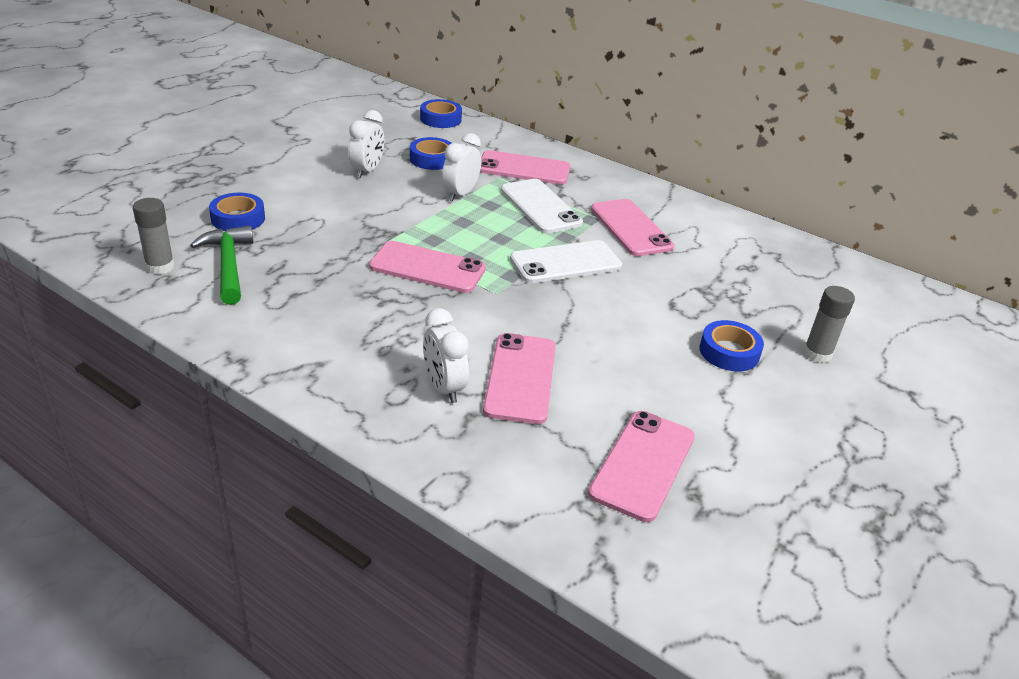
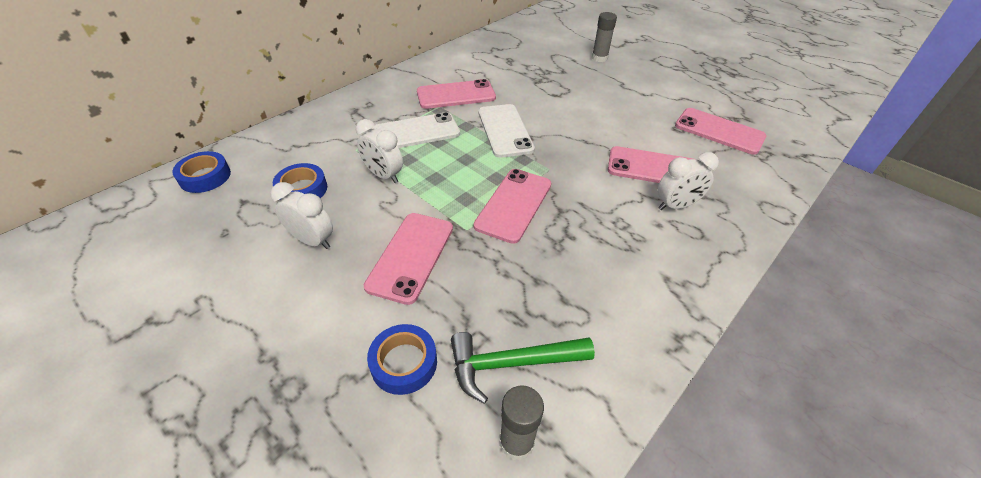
camera: 80 degrees left, 10 degrees up
(523, 169) = (344, 133): pink phone -> pink phone (411, 256)
(729, 352) = (604, 84): blue tape -> none

